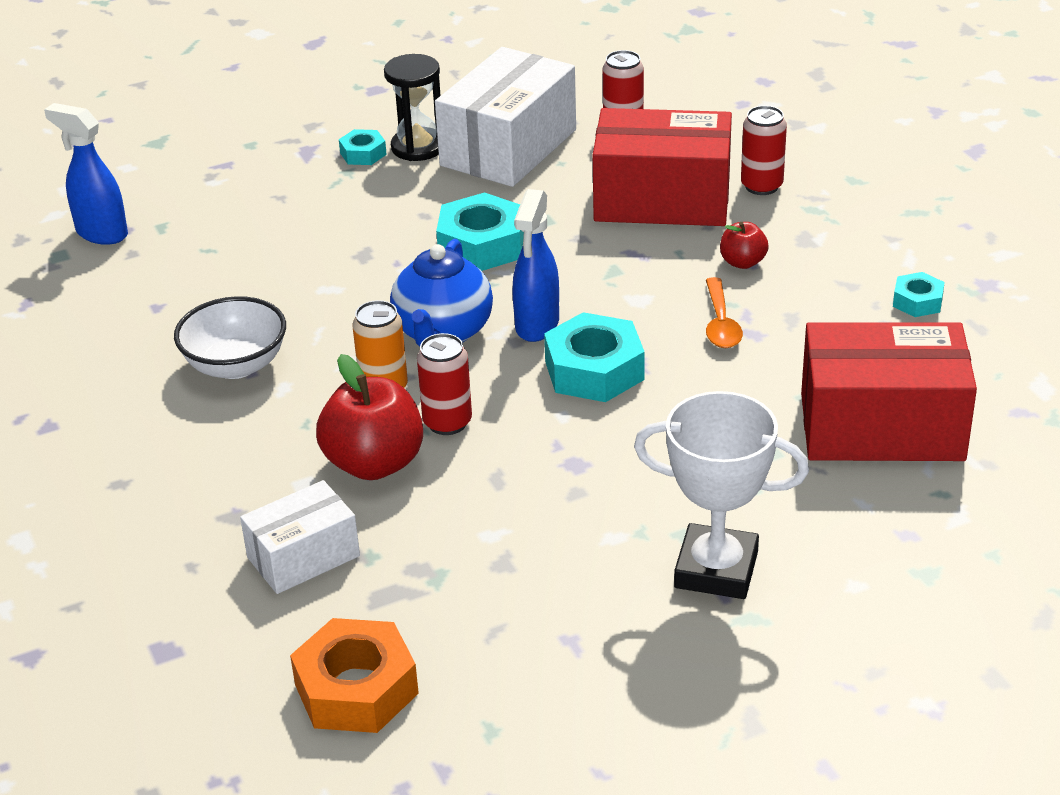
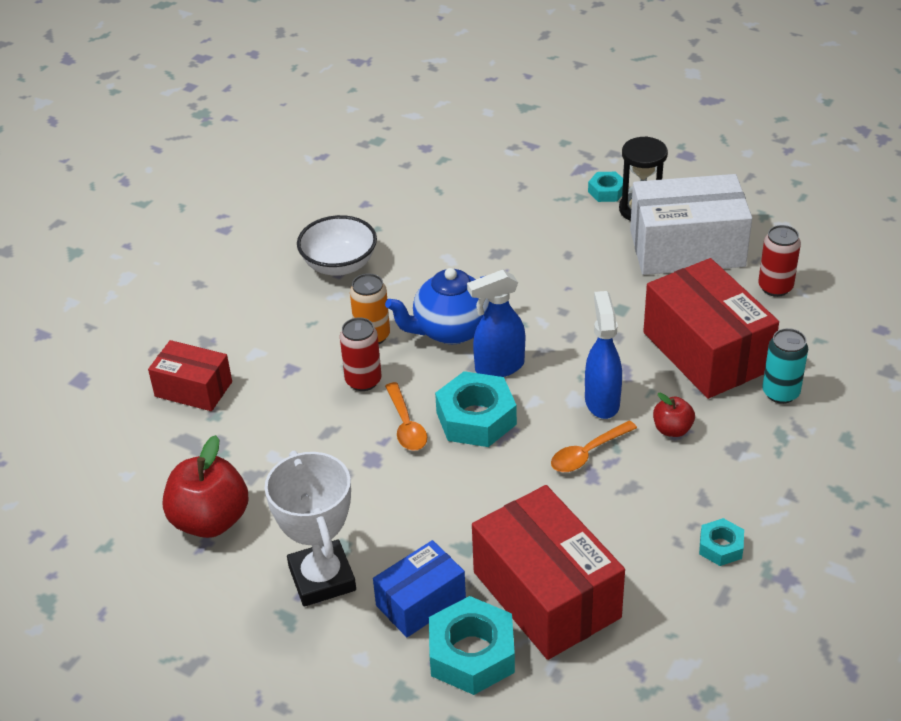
camera: 55 degrees right, 5 degrees up
(101, 233) = (413, 142): blue spray bottle -> blue spray bottle (602, 401)
(303, 557) = (193, 389): white box -> red box
(356, 689) = (101, 471): orange nut -> none
(374, 463) = (298, 371): red apple -> red apple (210, 520)
(481, 245) = (561, 296): turquoise nut -> turquoise nut (472, 654)
(551, 420) = (406, 425): none -> orange spoon
(761, 186) = (780, 393): red can -> turquoise can
(816, 512) = (421, 602): none -> blue box

